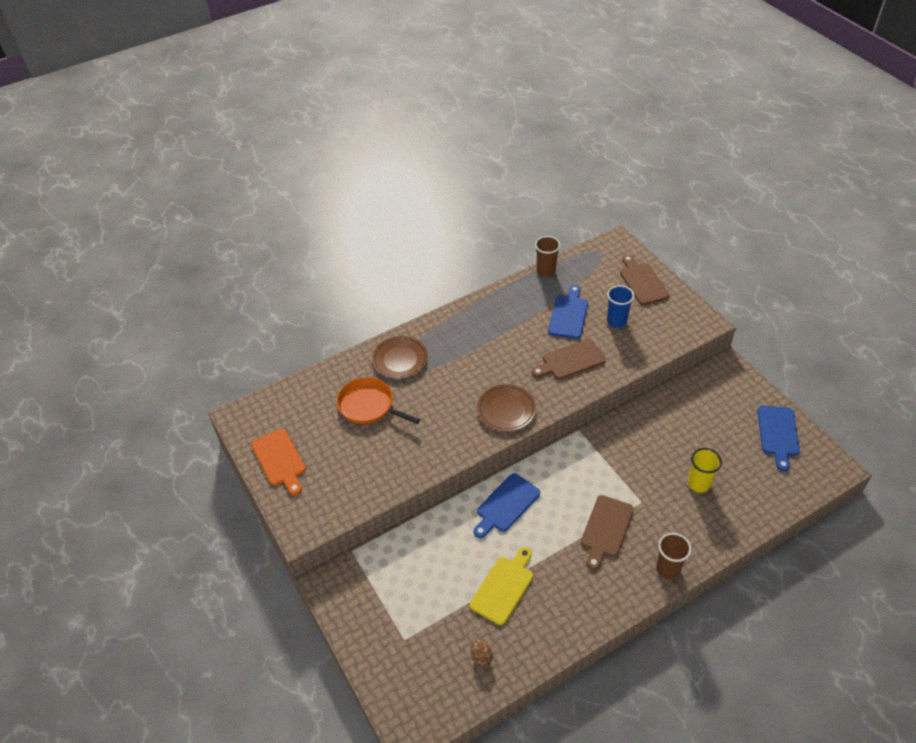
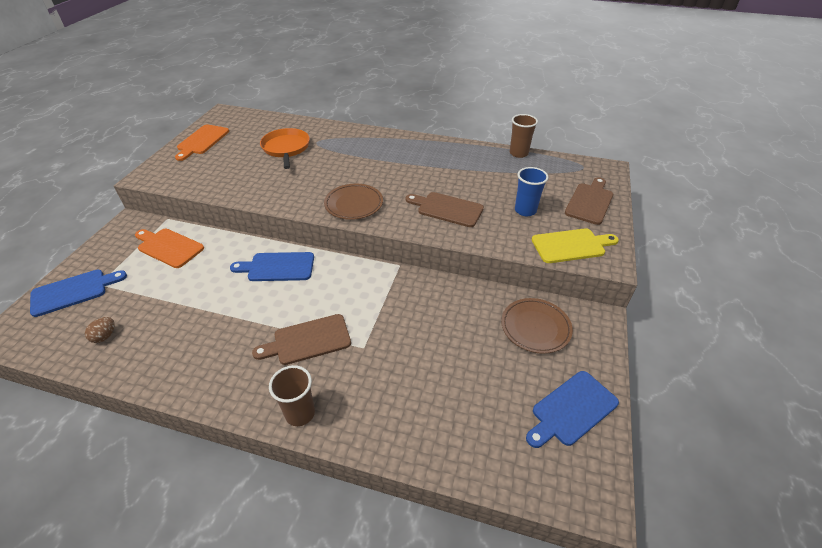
camera: 45 degrees right, 5 degrees down
(400, 359) = (343, 140): brown plate -> brown plate (535, 327)
(400, 567) = (168, 247): none -> orange cutting board
(503, 587) = (189, 310): yellow cutting board -> yellow cutting board (571, 245)
(568, 315) = (493, 184): blue cutting board -> blue cutting board (73, 291)
(698, 484) = (430, 378): yellow cup -> none

